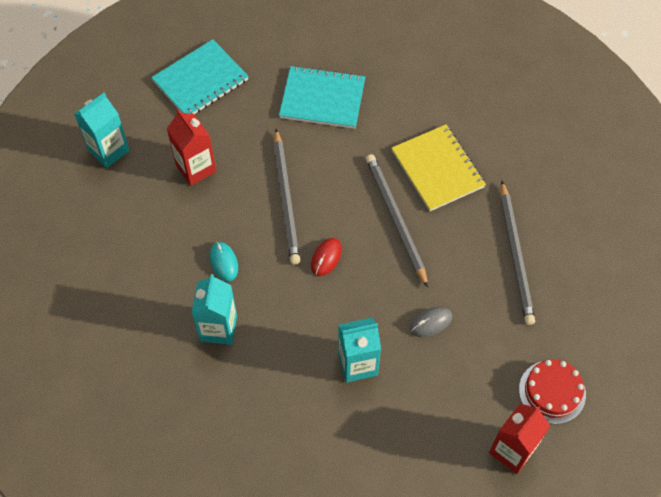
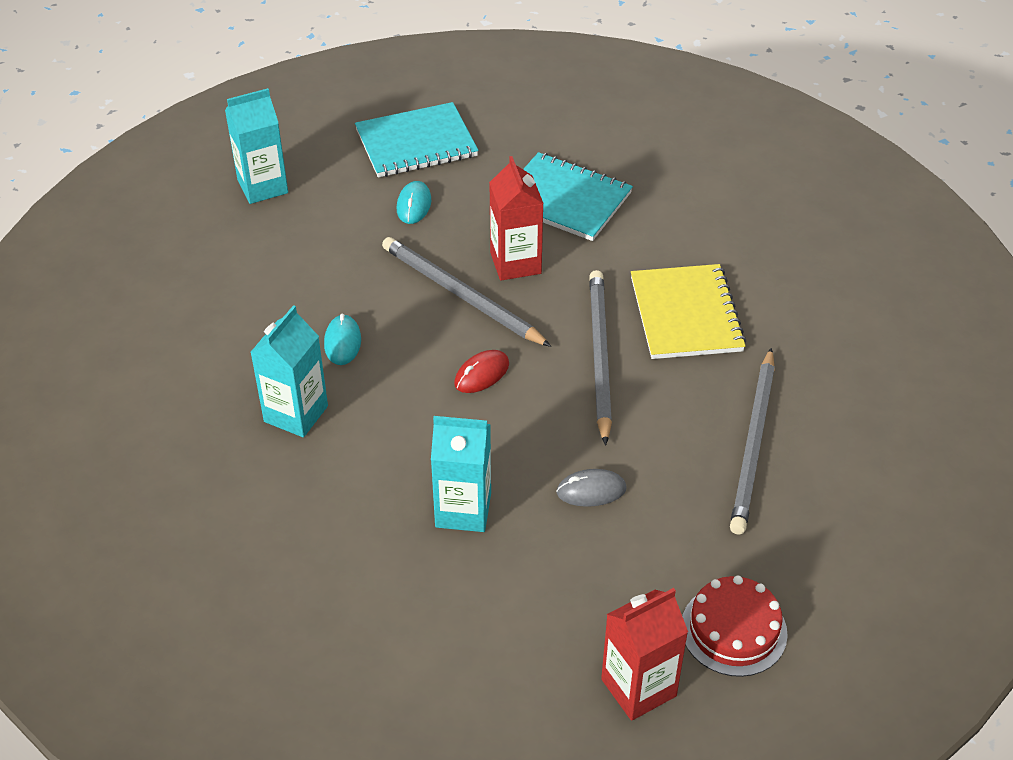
camera: 20 degrees right, 15 degrees down
(196, 168) = (361, 232): red carton -> red carton (515, 263)
(222, 134) = (414, 205): none -> turquoise mouse
(286, 199) = (461, 295): grey pencil -> grey pencil turned 120 degrees clockwise

